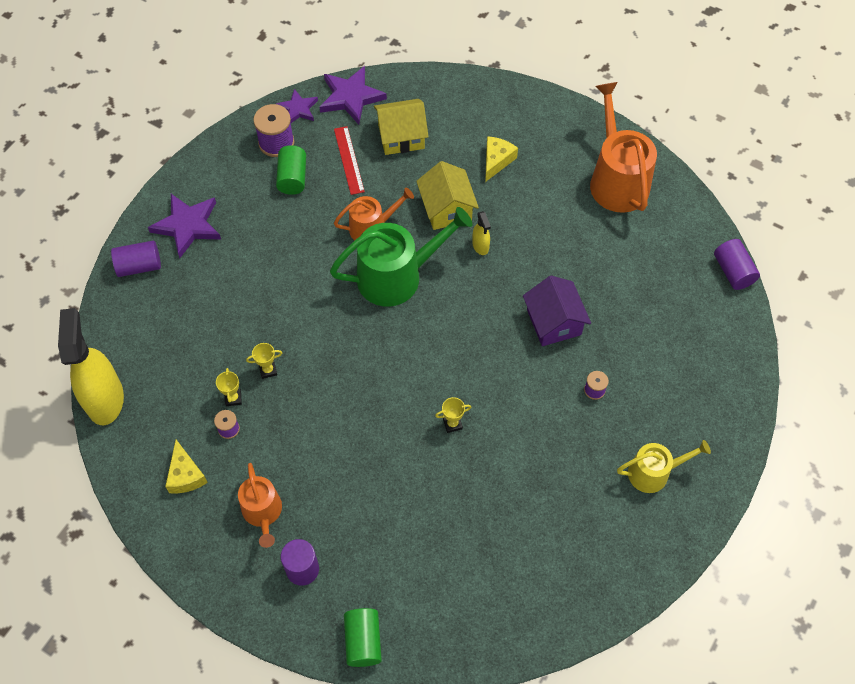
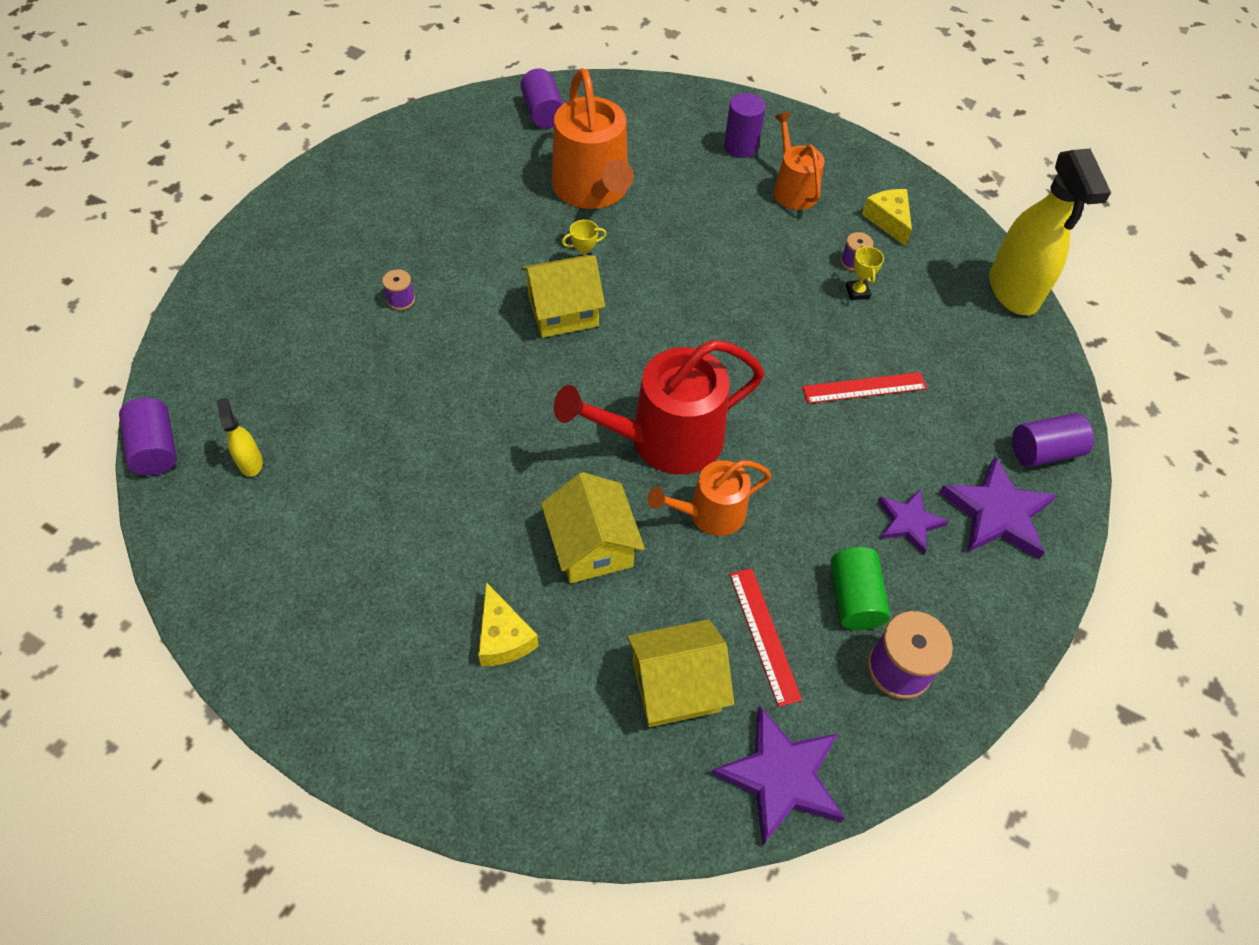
camera: 175 degrees right, 5 degrees down
(250, 314) = (864, 388): none -> red ruler
(268, 370) = (822, 322): yellow trophy -> none
(298, 109) = (877, 746): purple star -> purple star (908, 522)
(363, 641) = (672, 98): green cylinder -> none
(397, 276) = (665, 439): green watering can -> red watering can
(468, 379) = (563, 311): none -> yellow house
(480, 246) = (539, 485): yellow spray bottle -> yellow spray bottle (250, 462)
(494, 616) = (543, 112): none -> purple cylinder
(496, 161) = (503, 637): yellow cheese -> yellow cheese turned 45 degrees counterclockwise
(554, 322) = (441, 379): purple house -> none
(617, 180) = (296, 602): orange watering can -> orange watering can (593, 189)
(653, 472) = (348, 220): yellow watering can -> none

